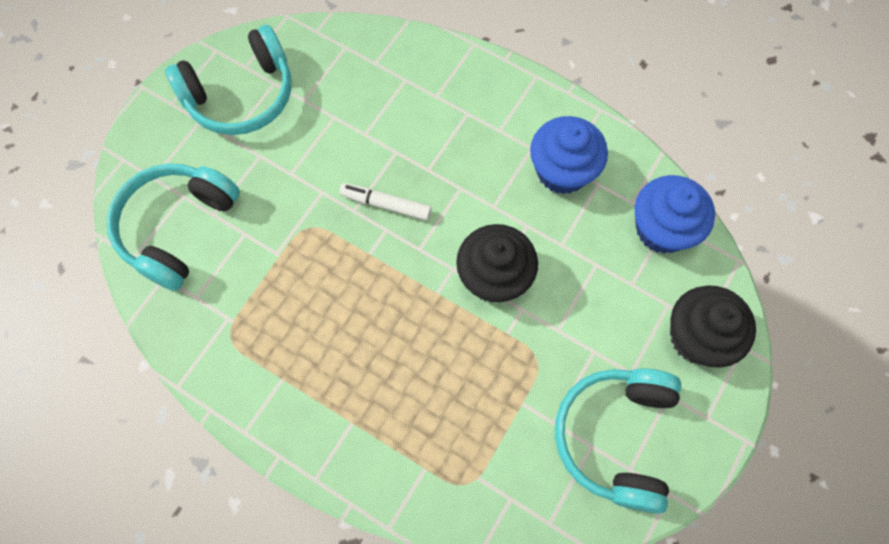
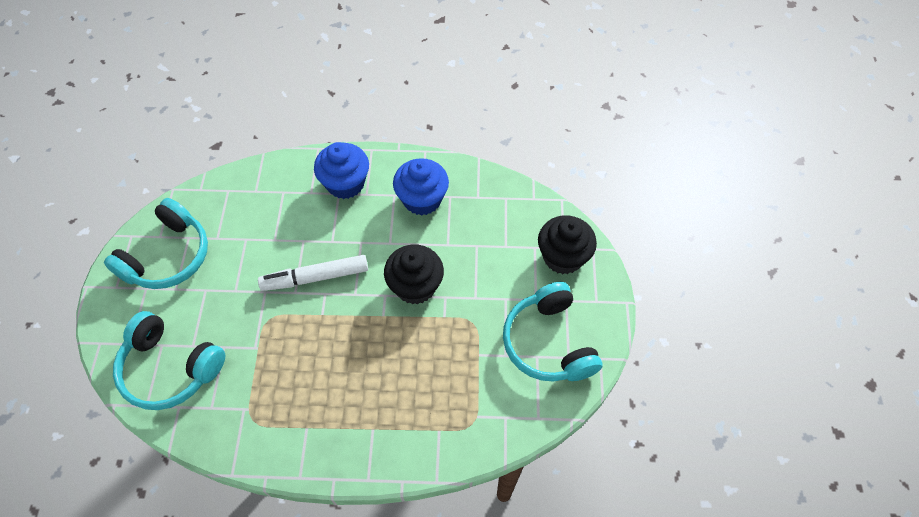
camera: 30 degrees left, 10 degrees down
(178, 228) = (170, 368): turquoise headphones -> turquoise headphones turned 60 degrees counterclockwise
(386, 204) = (315, 277): white marker -> white marker, size x1.51
(662, 229) = (504, 204): blue cupcake -> blue cupcake (345, 183)

